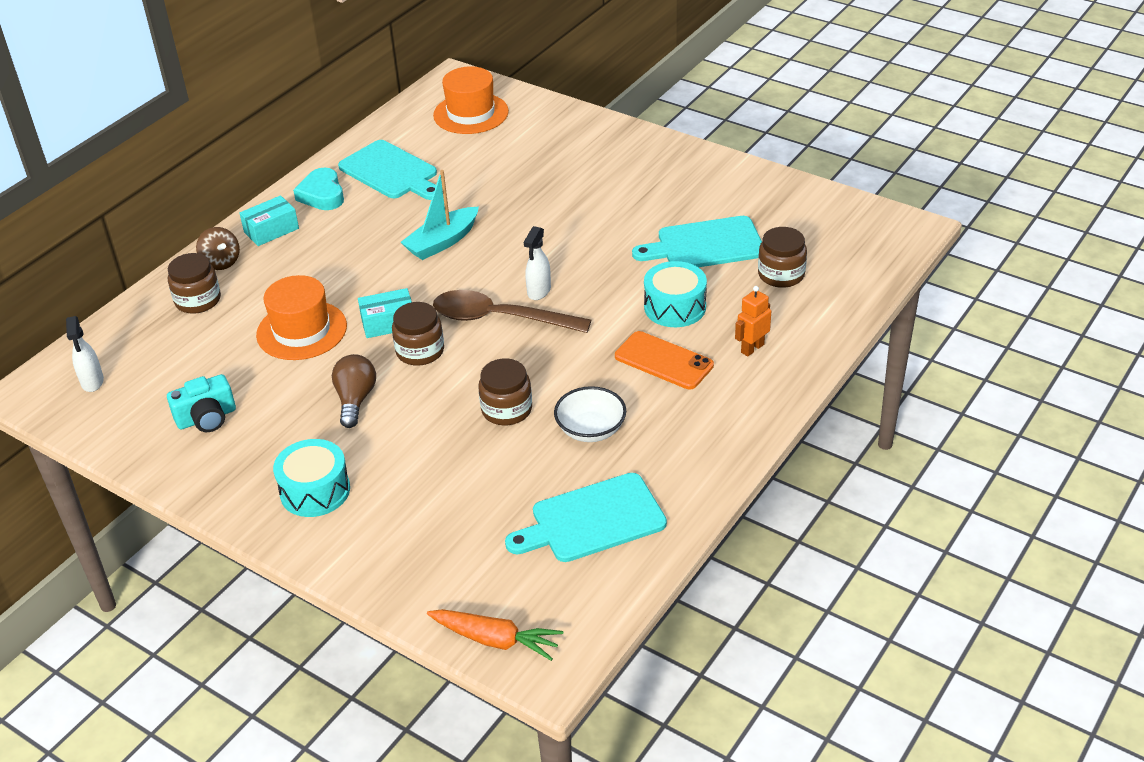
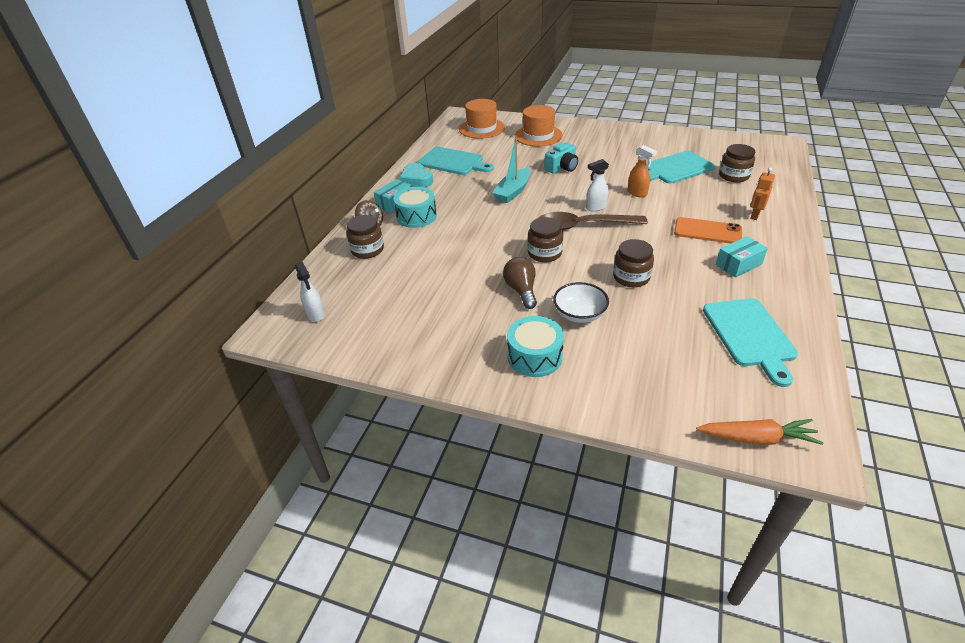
camera: 15 degrees left, 0 degrees up
(206, 418) = (419, 322): turquoise camera -> turquoise camera (562, 168)
(301, 330) = (453, 255): orange hat -> orange hat (538, 136)
(388, 323) = (511, 241): turquoise box -> turquoise box (738, 264)
(539, 291) = (595, 207): white spray bottle -> white spray bottle turned 60 degrees clockwise
(591, 430) = (697, 279): white bowl -> white bowl (579, 314)
(592, 520) = (750, 335): turquoise cutting board -> turquoise cutting board turned 60 degrees counterclockwise
(615, 278) = (637, 193): none -> orange spray bottle
(675, 307) = (687, 202): turquoise drum -> turquoise drum (416, 216)

